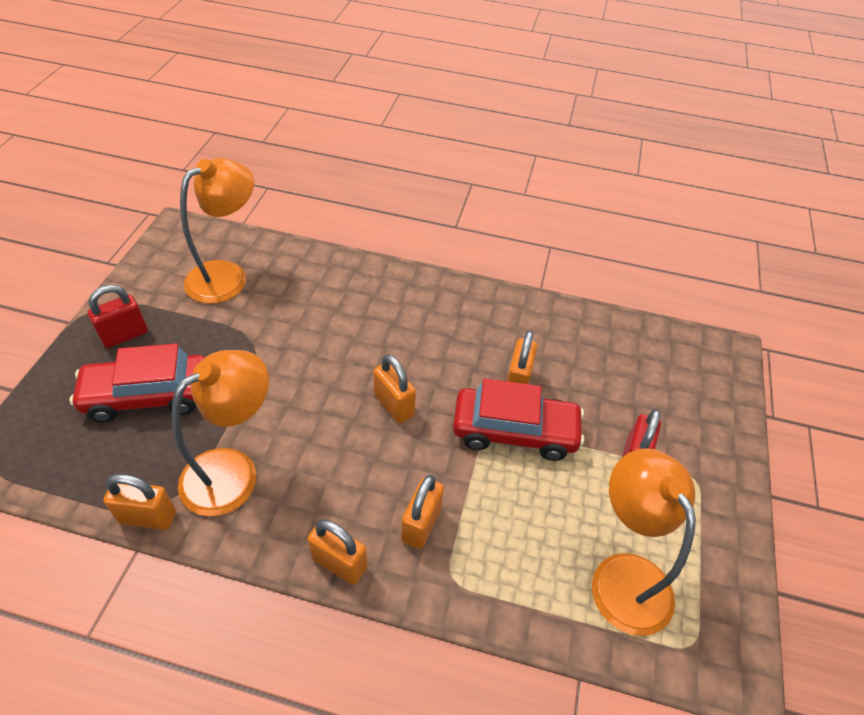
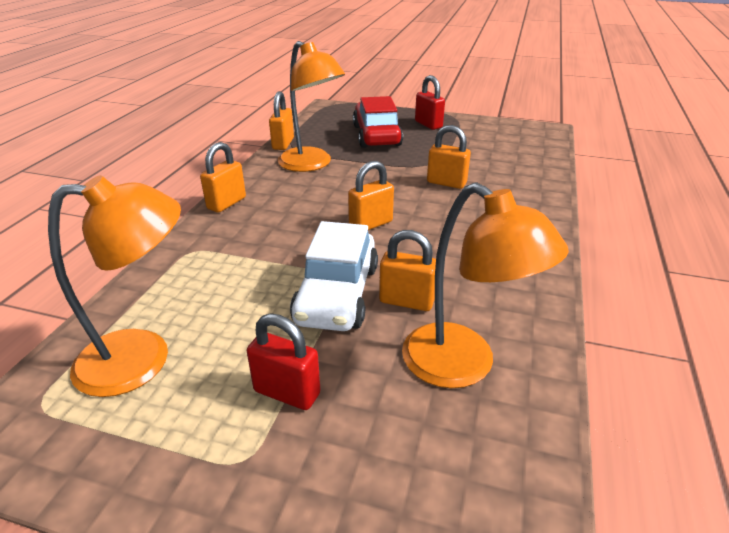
camera: 95 degrees right, 15 degrees down
(227, 275) = (503, 150): orange lamp -> orange lamp (463, 366)
(421, 524) = (246, 237): orange padlock -> orange padlock (446, 183)
(515, 431) = (337, 294): red car -> white car

